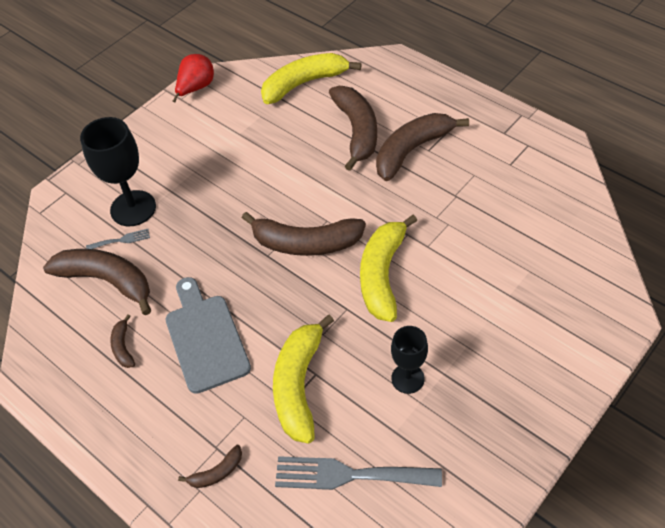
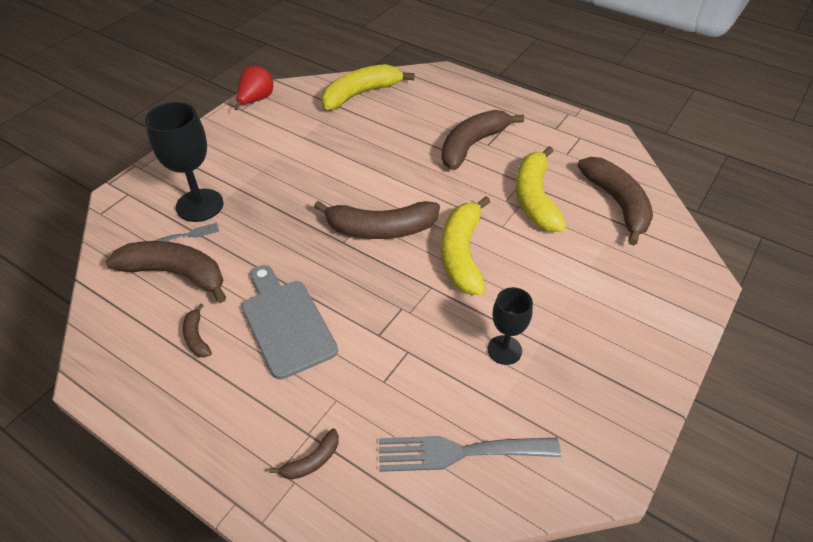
camera: 10 degrees left, 5 degrees down
(299, 385) = (391, 363): yellow banana -> yellow banana (535, 198)
(357, 131) = (417, 131): brown banana -> brown banana (617, 204)

